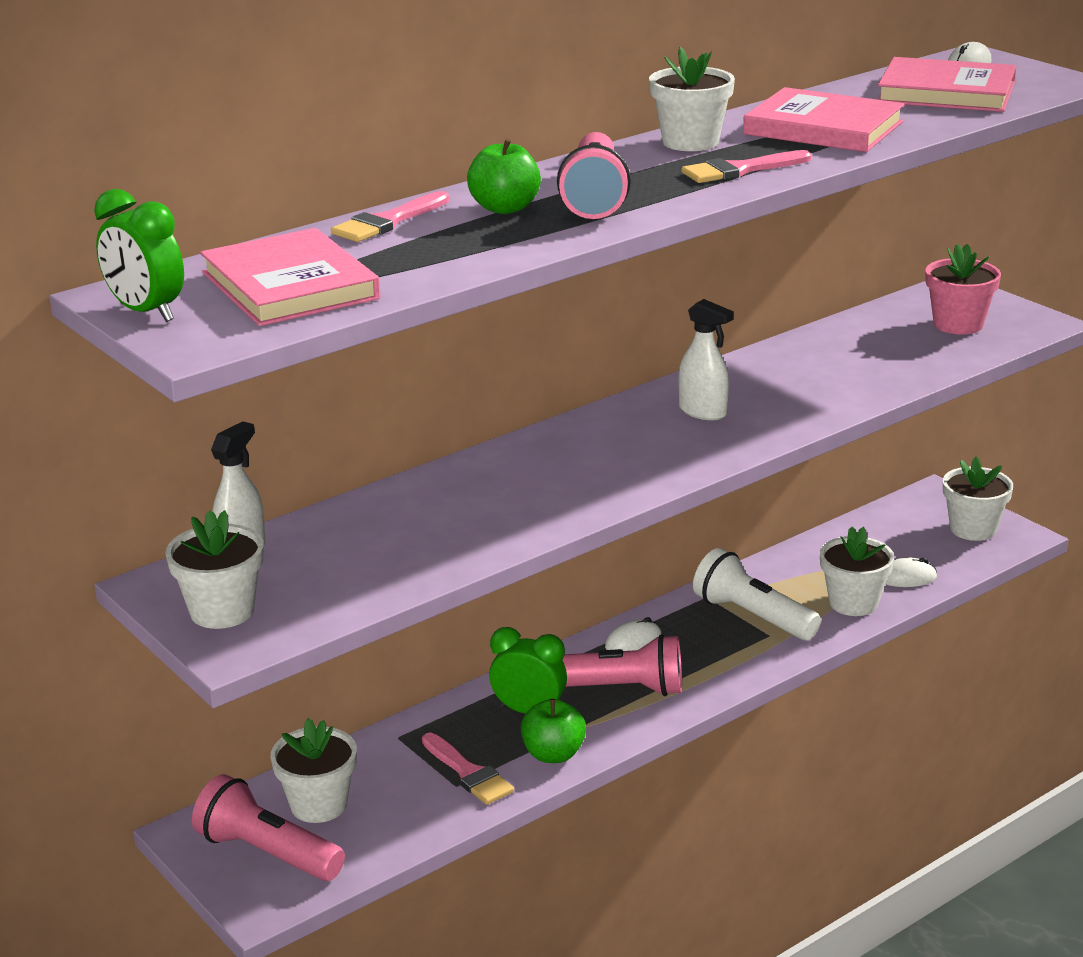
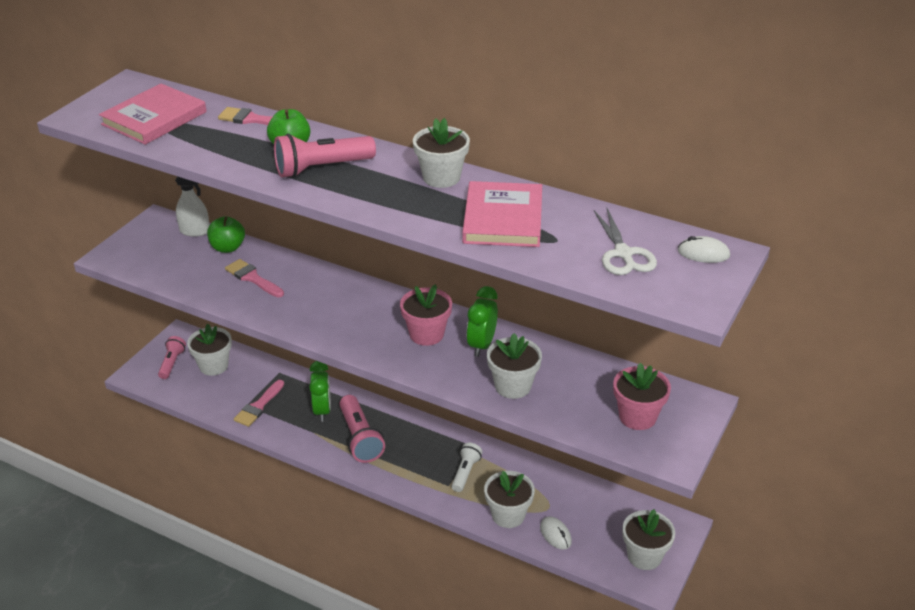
camera: 65 degrees right, 10 degrees up
(146, 312) = (109, 95): green clock -> green clock (481, 345)
(222, 611) = (138, 244): white flower pot -> white flower pot (513, 386)
(267, 853) = (172, 363): pink flashlight -> pink flashlight, size x0.61
(553, 754) = (287, 431): green apple -> green apple (227, 248)
(633, 642) = (410, 430): white mouse -> none
(703, 412) = (426, 334): white spray bottle -> pink flower pot
(740, 170) = (398, 204): pink brush -> pink brush (252, 278)
(752, 616) = (465, 473): white flashlight -> white flashlight, size x0.61
(946, 92) = (623, 254): pink book -> white scissors

